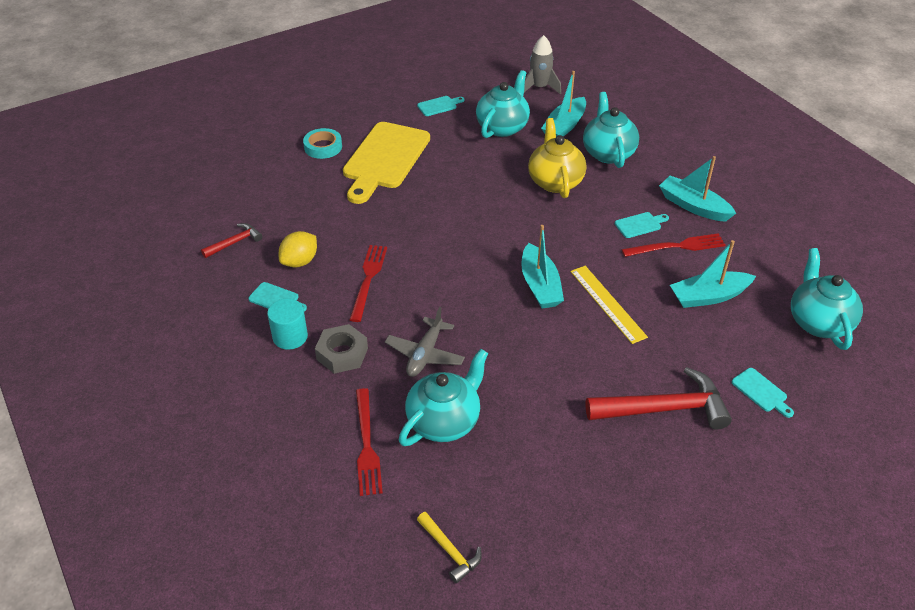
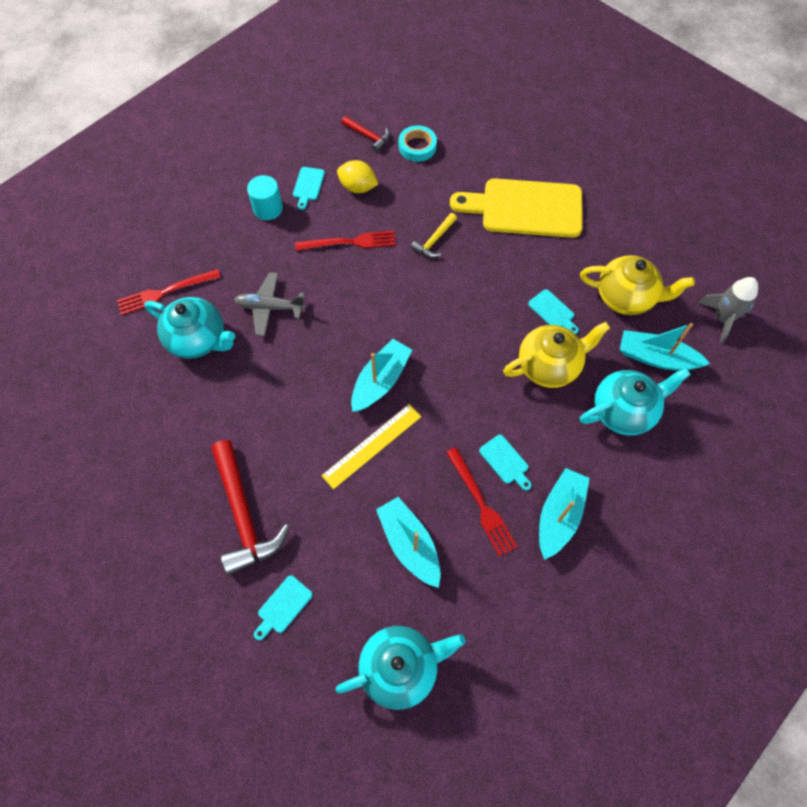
camera: 75 degrees right, 20 degrees up
(323, 147) = (524, 155): turquoise tape -> turquoise tape (417, 147)
(342, 354) = (257, 249): grey nut -> none
(439, 106) = (638, 231): turquoise cutting board -> turquoise cutting board (553, 312)
(449, 551) = (74, 372): yellow hammer -> yellow hammer (434, 240)
(502, 127) = (626, 297): turquoise teapot -> yellow teapot
(540, 285) = (380, 381): turquoise boat -> turquoise boat turned 150 degrees clockwise

